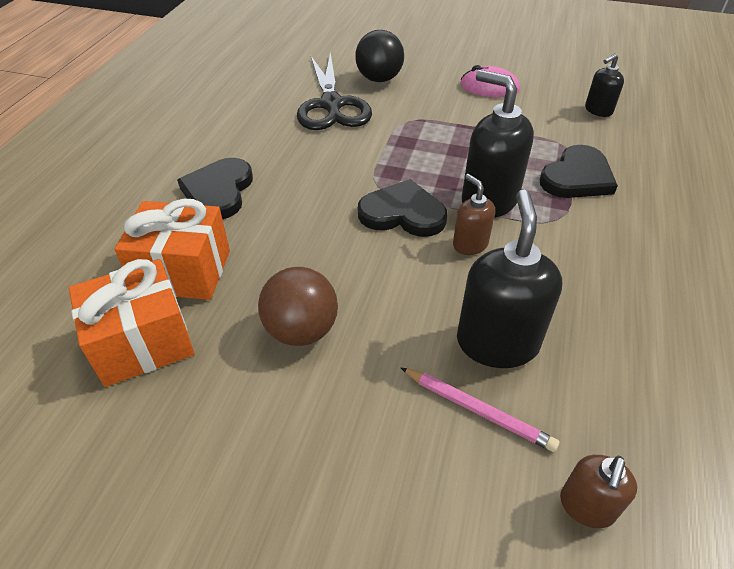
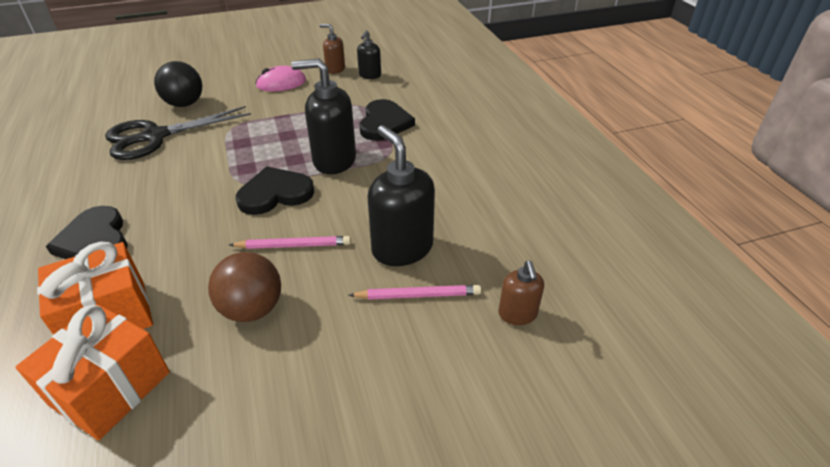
camera: 35 degrees left, 5 degrees down
(331, 105) = (155, 136): black scissors -> black scissors turned 105 degrees clockwise
(384, 281) = (294, 246): none -> pink pencil
(470, 244) = (340, 194): brown soap dispenser -> brown soap dispenser (335, 69)

